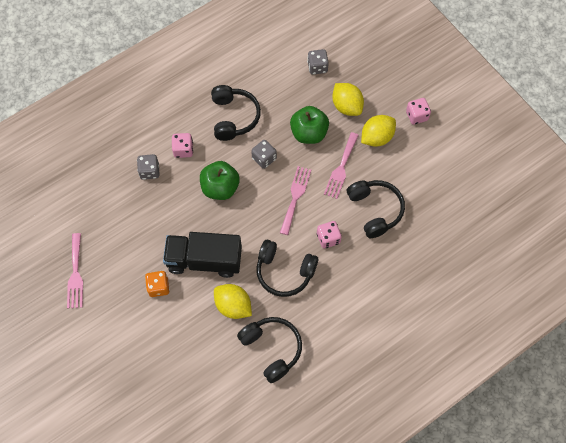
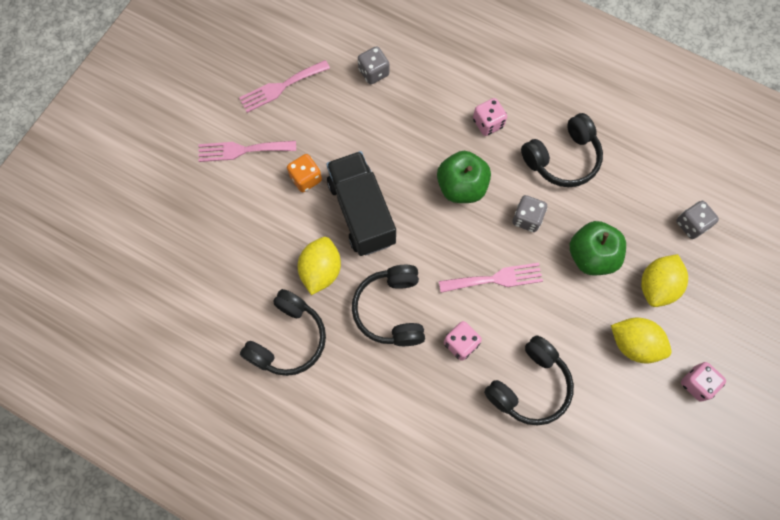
camera: 65 degrees right, 5 degrees up
(149, 171) = (441, 101): grey dice -> grey dice (373, 72)
(341, 168) = (565, 317): pink fork -> pink fork (242, 150)

